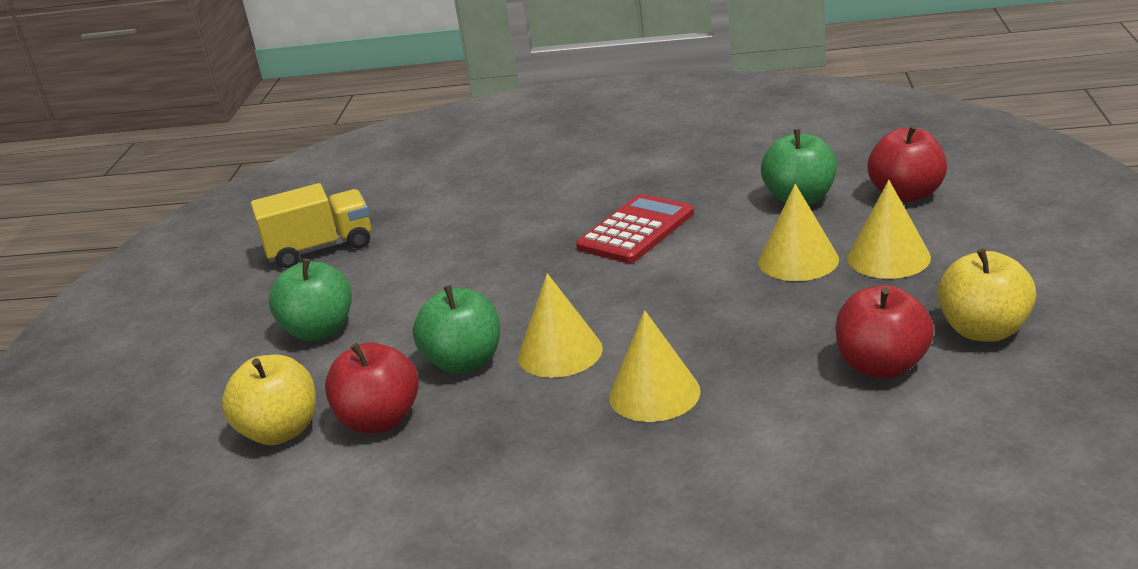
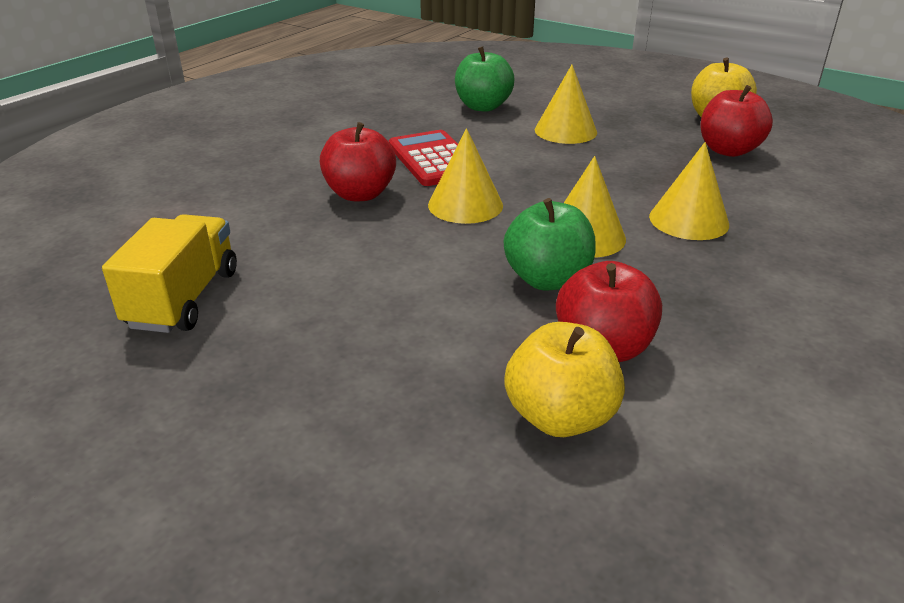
camera: 65 degrees left, 5 degrees up
(319, 331) = (373, 342): green apple -> none
(888, 257) = (600, 111): yellow cone -> yellow cone (465, 205)
(907, 194) = (529, 85): red apple -> red apple (360, 194)

